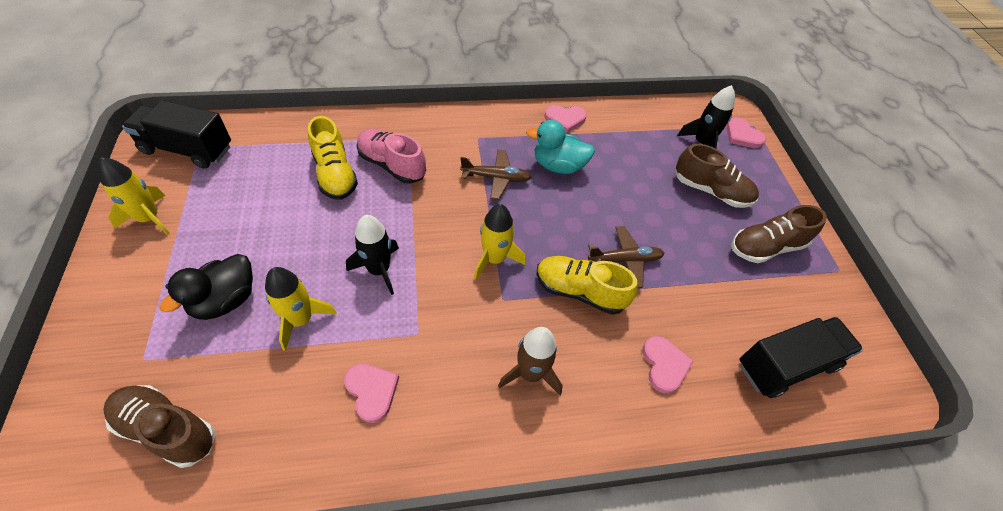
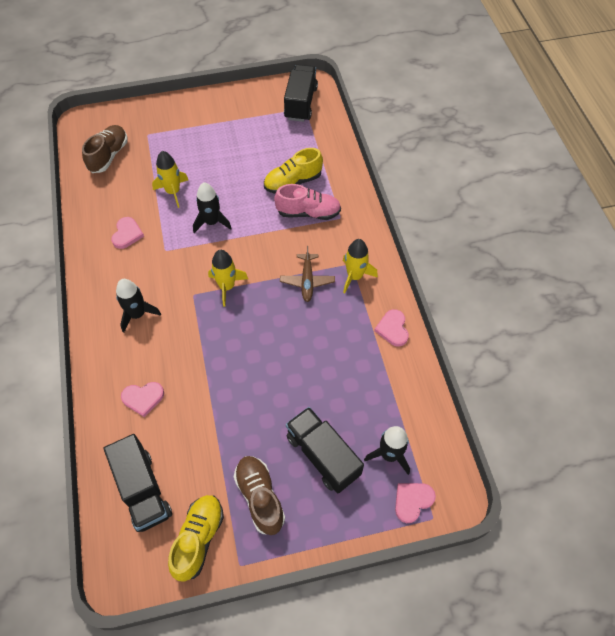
camera: 90 degrees right, 5 degrees up
(149, 218) = (240, 105): yellow rocket -> yellow rocket (355, 276)
(225, 300) = (185, 155): black duck -> none
(372, 391) = (127, 234): pink heart -> pink heart turned 45 degrees counterclockwise
(392, 165) = (308, 212): pink shoe -> pink shoe turned 60 degrees clockwise
(530, 373) = (137, 314): brown rocket -> black rocket
(558, 166) = (330, 325): turquoise duck -> none
(580, 291) = (202, 343): yellow shoe -> yellow shoe (198, 539)
(625, 260) = (234, 375): brown plane -> none
(711, 191) = (323, 455): brown shoe -> black truck

